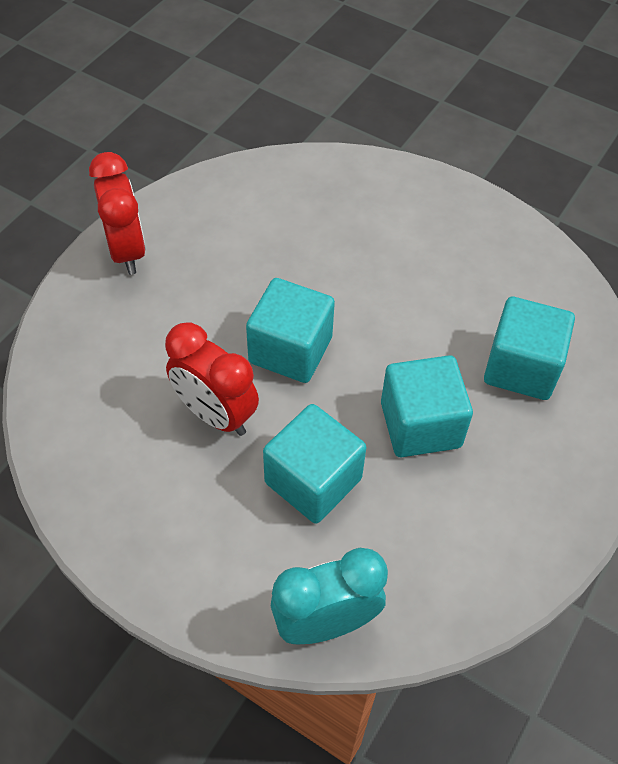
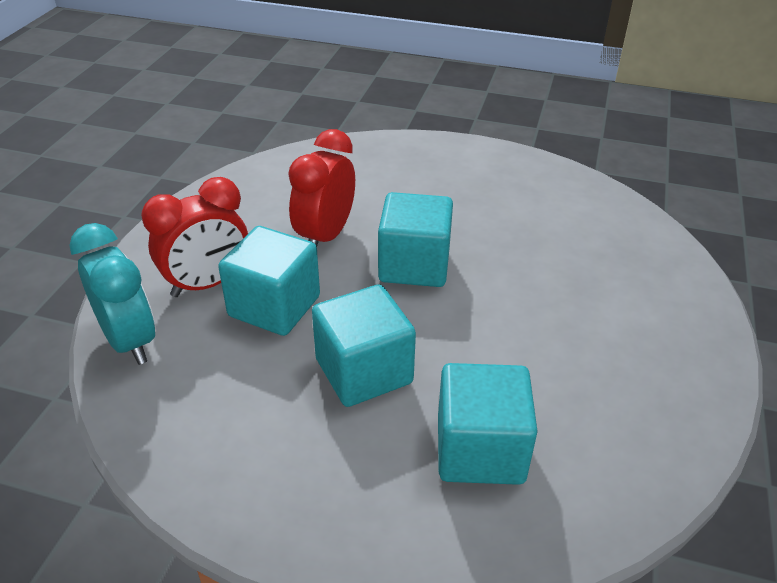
camera: 75 degrees right, 15 degrees down
(127, 251) = (470, 157): red clock -> red clock (207, 284)

